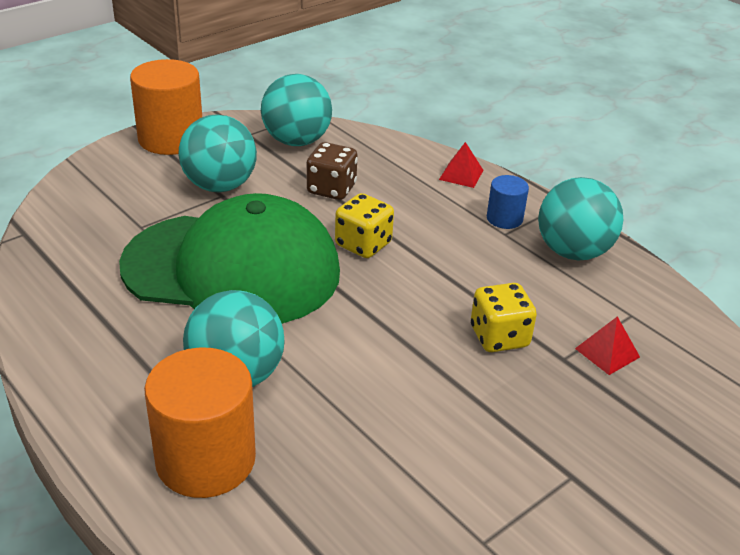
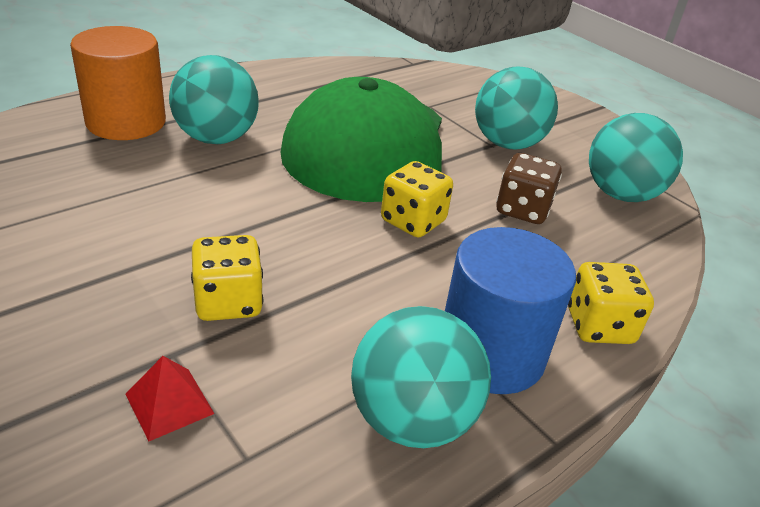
camera: 90 degrees right, 0 degrees up
(171, 139) = (586, 122): orange cylinder -> none
(461, 174) = (599, 326): red pyramid -> yellow dice
(504, 218) = (491, 354): blue cylinder -> blue cylinder, size x1.94

